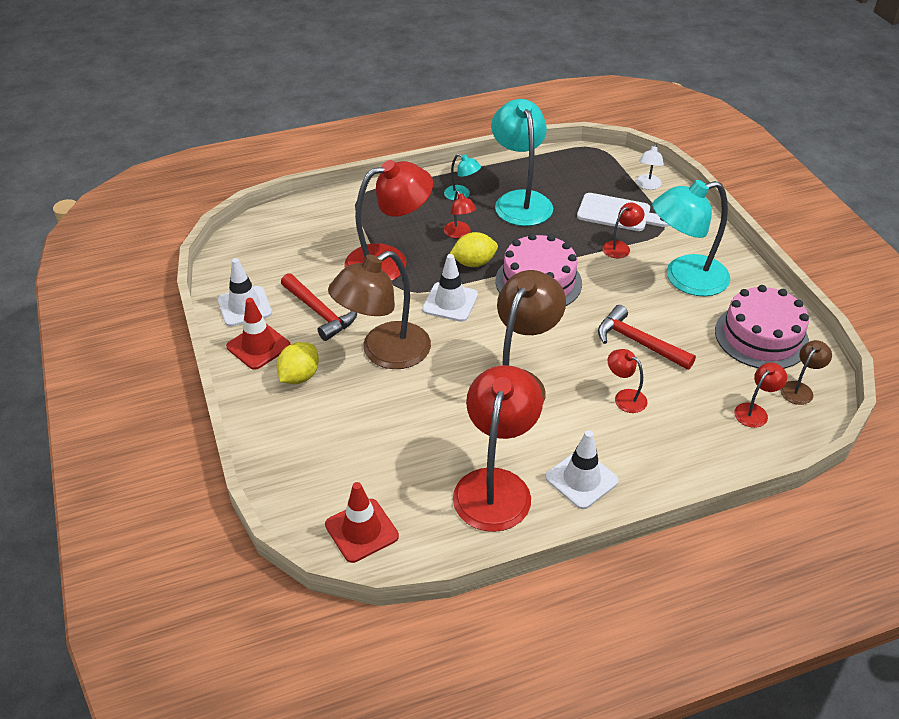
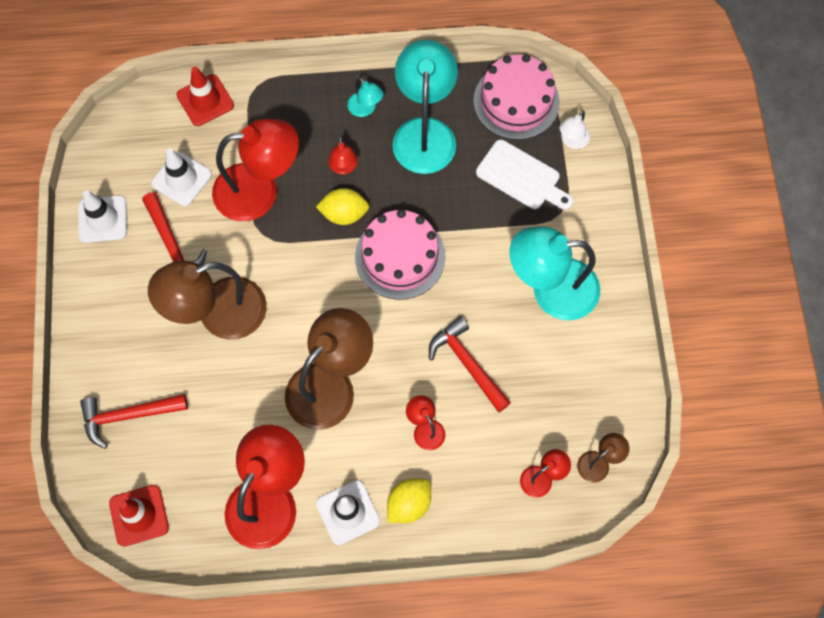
camera: 15 degrees right, 25 degrees up
(258, 346) = (103, 276): red traffic cone -> red traffic cone (205, 100)
(299, 376) = (131, 324): yellow lemon -> yellow lemon (409, 504)
(320, 449) = (128, 416): none -> red hammer
(450, 302) = (302, 263): white traffic cone -> white traffic cone (181, 179)
(620, 247) = (503, 228): red lamp -> none
(761, 336) = (593, 387): pink cake -> pink cake (516, 101)

